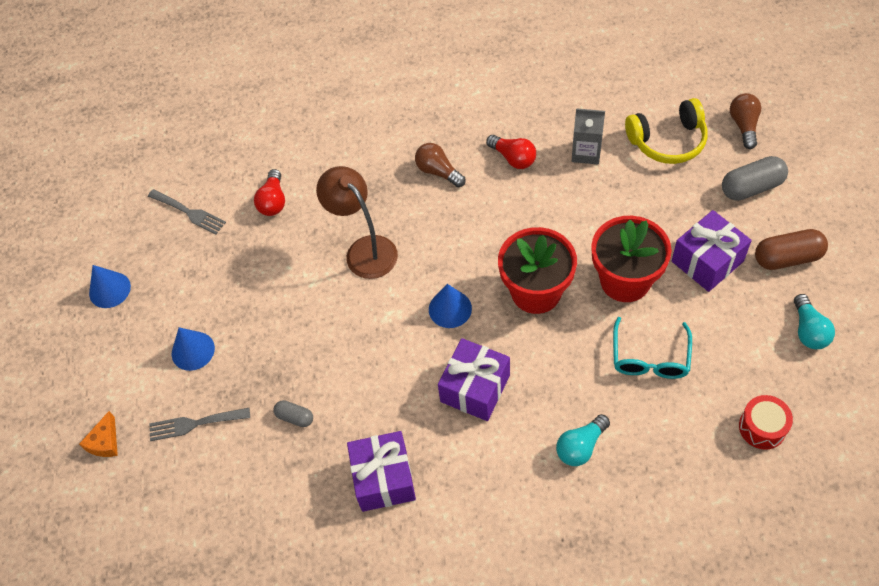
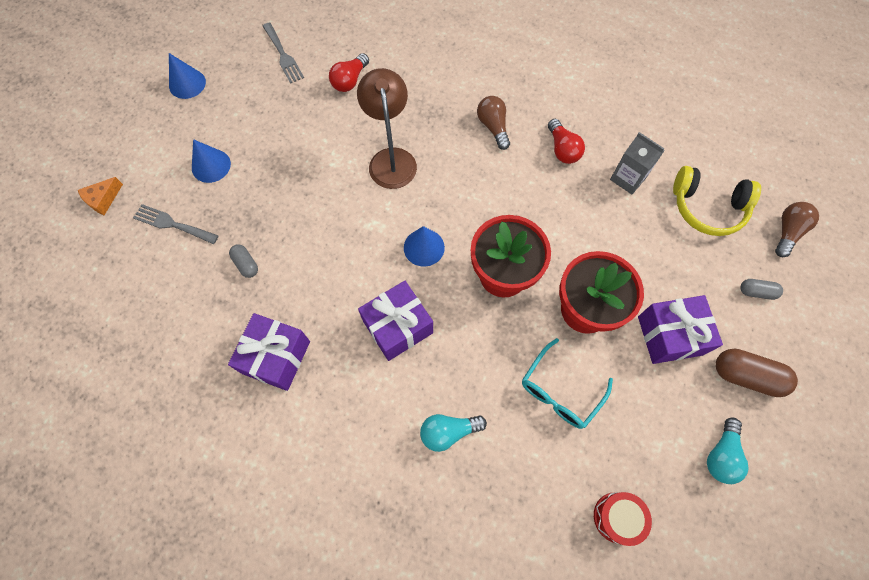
camera: 25 degrees right, 10 degrees up
(751, 187) = (756, 292): grey capsule -> grey capsule, size x0.56

